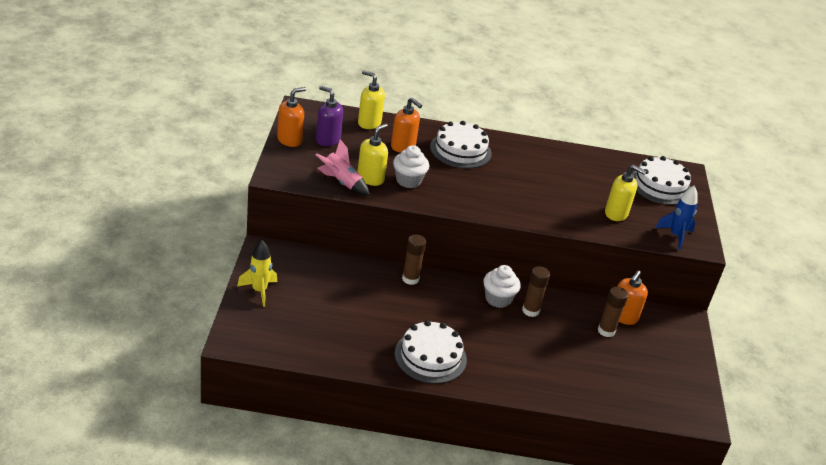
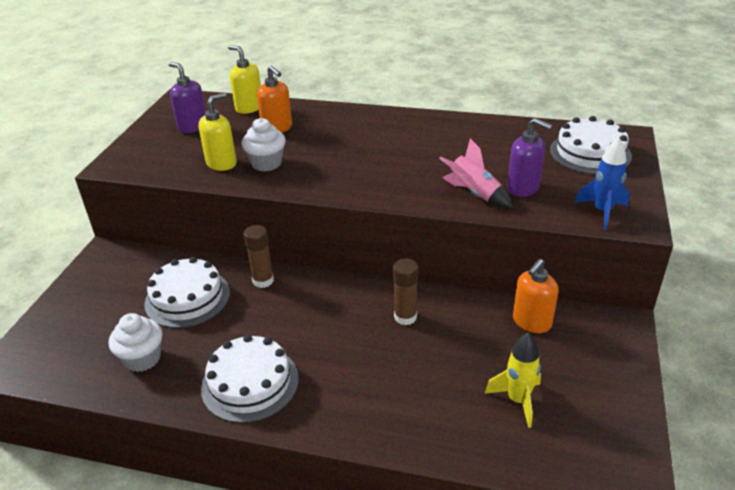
camera: 15 degrees right, 0 degrees up
(259, 291) = (73, 301): yellow rocket -> yellow rocket (517, 400)
(289, 140) = (149, 129): orange soap dispenser -> none
(341, 182) = (184, 169): pink rocket -> pink rocket (474, 194)
(460, 150) = (344, 128): white cake -> white cake (187, 298)
(498, 299) = (366, 303): white cupcake -> white cupcake (142, 358)
(606, 331) = (504, 342): brown glue stick -> none
(616, 214) = (523, 188): yellow soap dispenser -> purple soap dispenser

